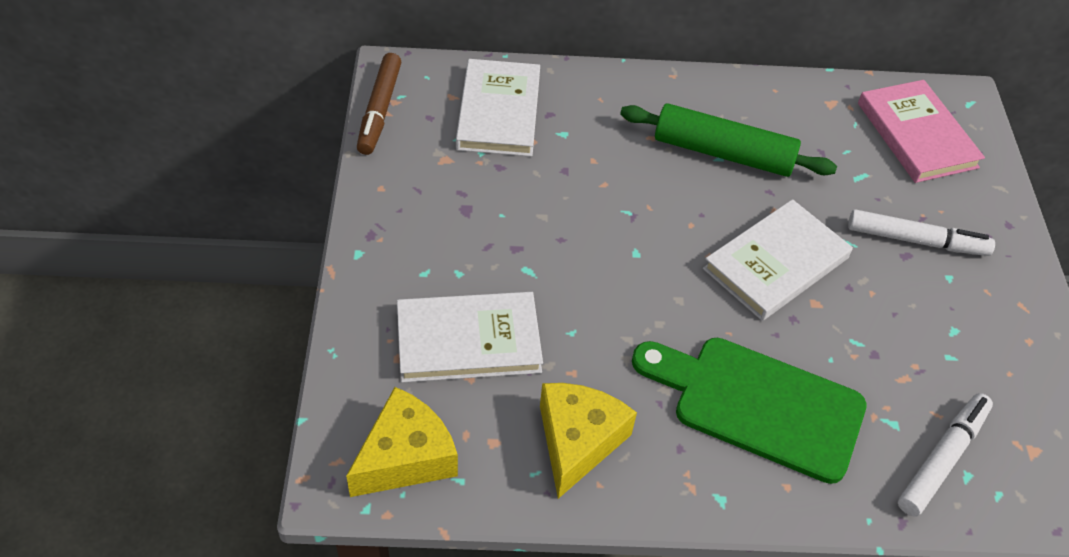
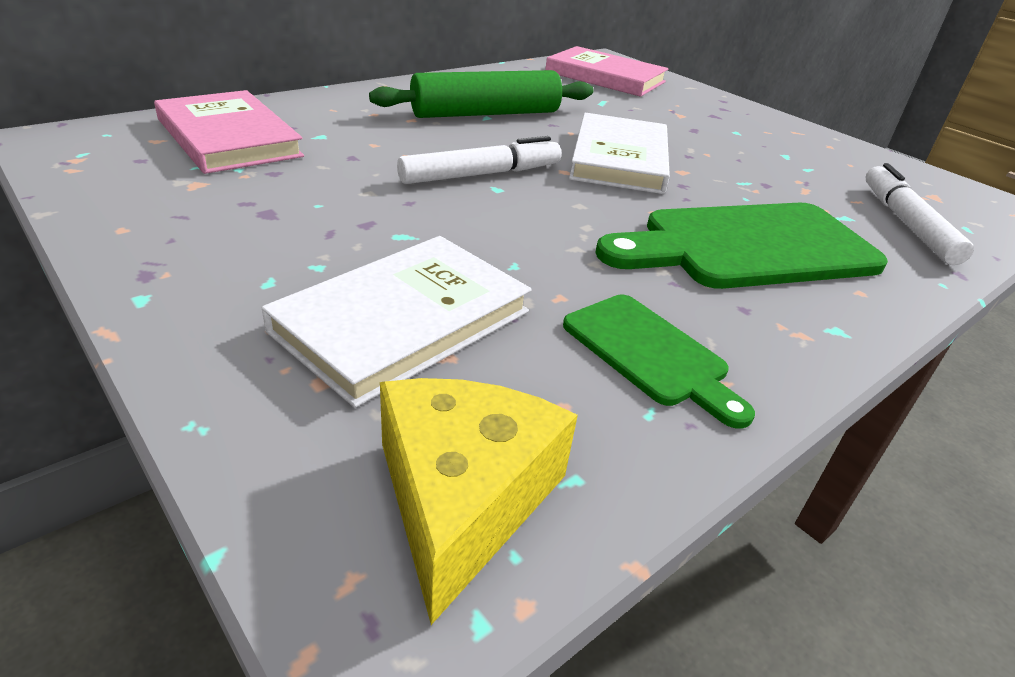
camera: 40 degrees left, 15 degrees down
(379, 110) = (58, 169): brown marker -> none
(499, 112) = (229, 138): white book -> pink book
(578, 441) = (650, 354): yellow cheese -> green cutting board
(916, 240) = (688, 121): white marker -> white marker (481, 174)

